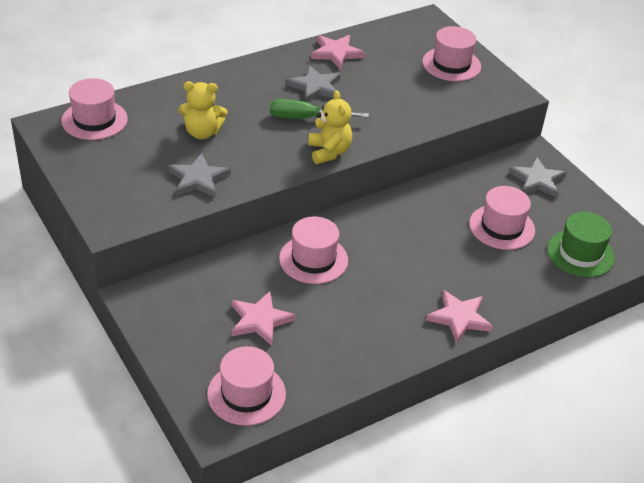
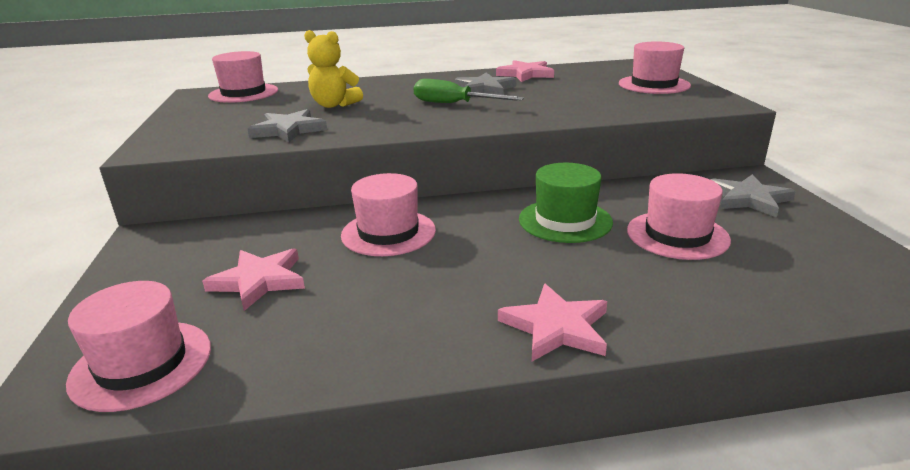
camera: 25 degrees right, 15 degrees down
(329, 152) = (457, 124): yellow teddy bear -> none
(580, 253) = (807, 279): green hat -> green hat (565, 221)

